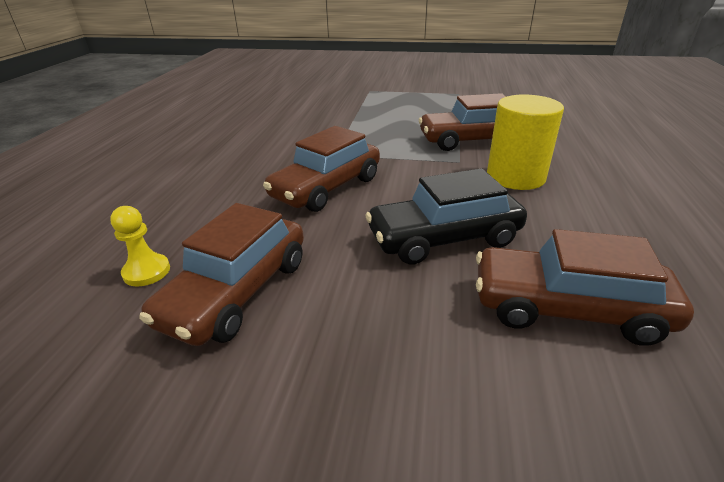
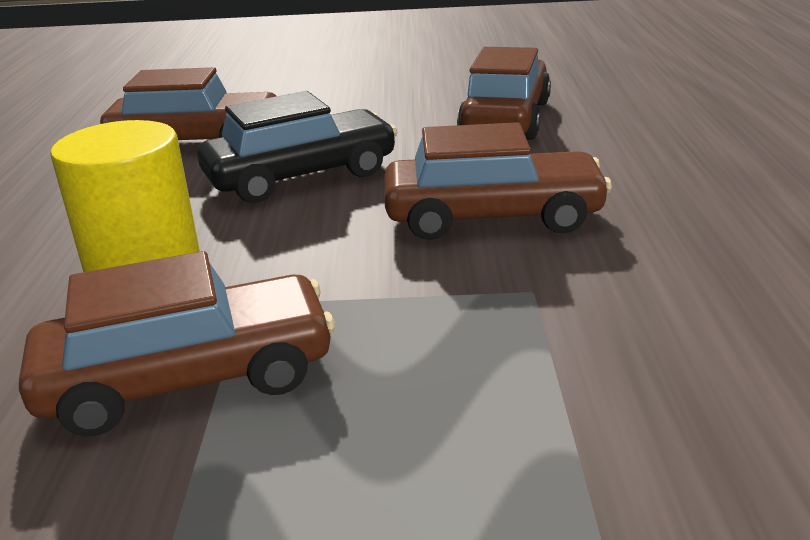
camera: 170 degrees right, 5 degrees down
(146, 271) = (614, 119): yellow pawn -> none
(326, 188) = (492, 216): brown car -> brown car turned 60 degrees clockwise

